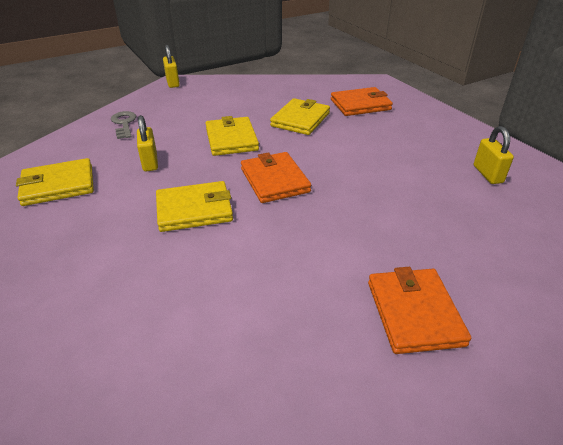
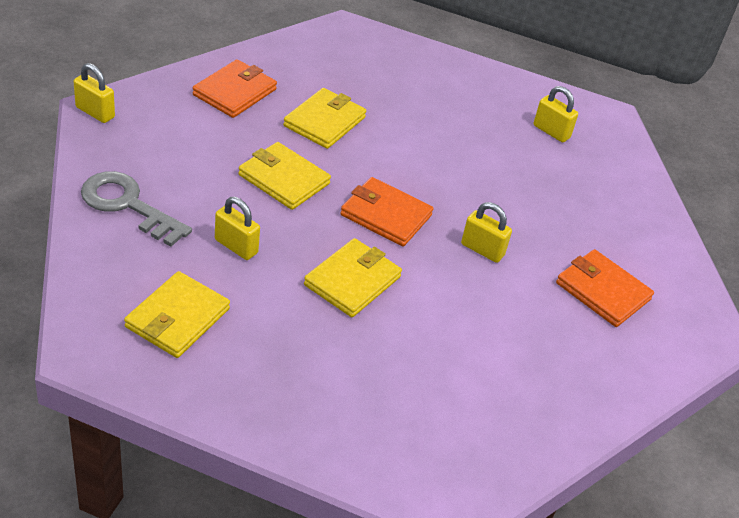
camera: 45 degrees left, 5 degrees up
(124, 124) = (128, 205): grey key -> grey key, size x1.59
(300, 120) = (324, 122): yellow wallet -> yellow wallet turned 45 degrees clockwise
(326, 230) = (482, 250): none -> yellow padlock
(360, 105) = (363, 75): orange wallet -> orange wallet (234, 92)

